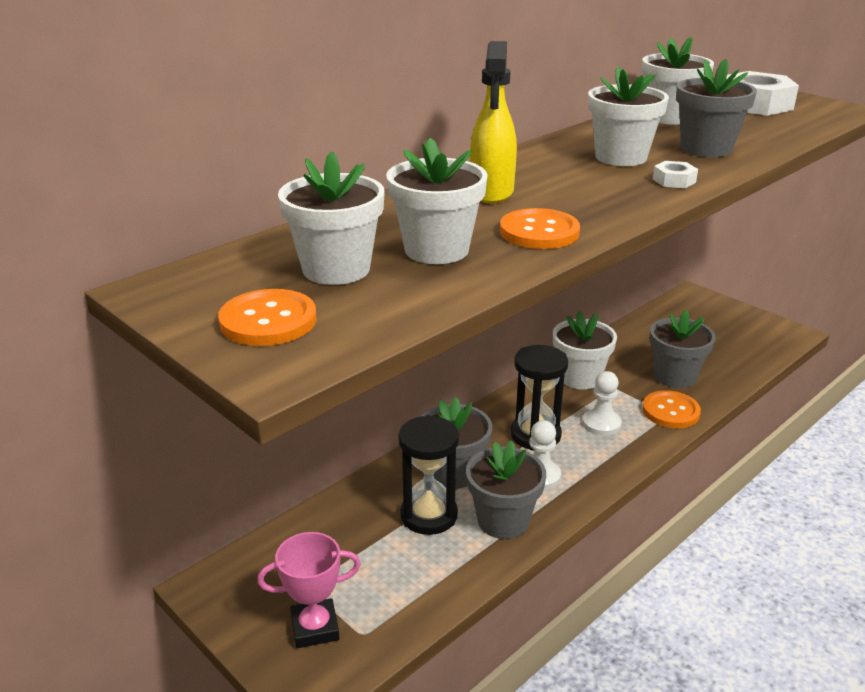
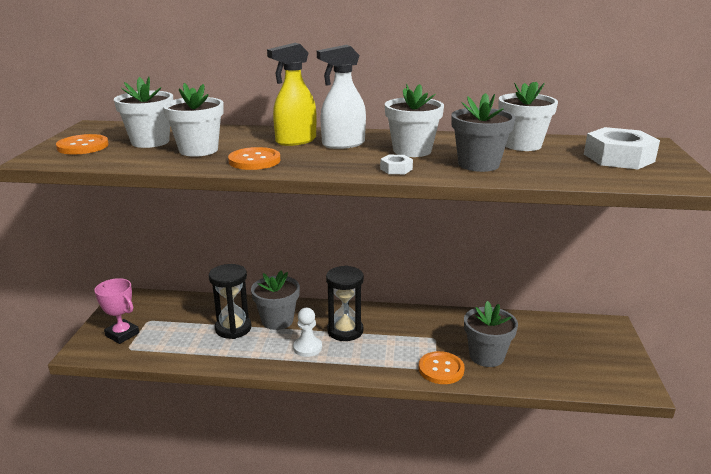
camera: 50 degrees right, 5 degrees down
(503, 520) = (253, 352): grey flower pot -> none
(546, 176) = (343, 144): none -> white spray bottle
(580, 378) = (427, 322): white flower pot -> none
(601, 424) = (388, 348): white pawn -> none

